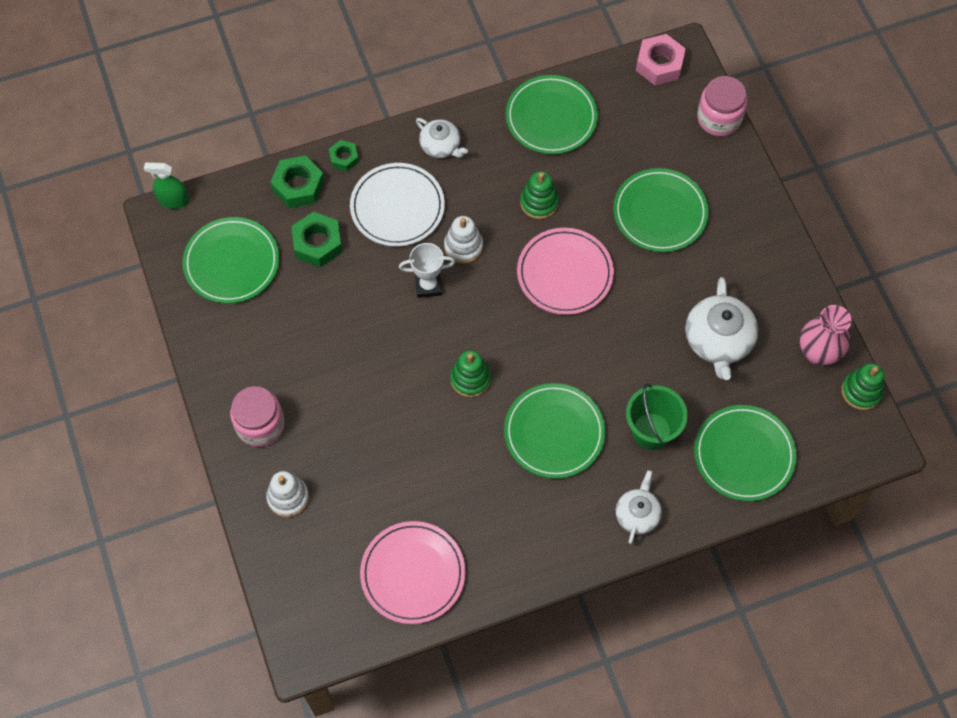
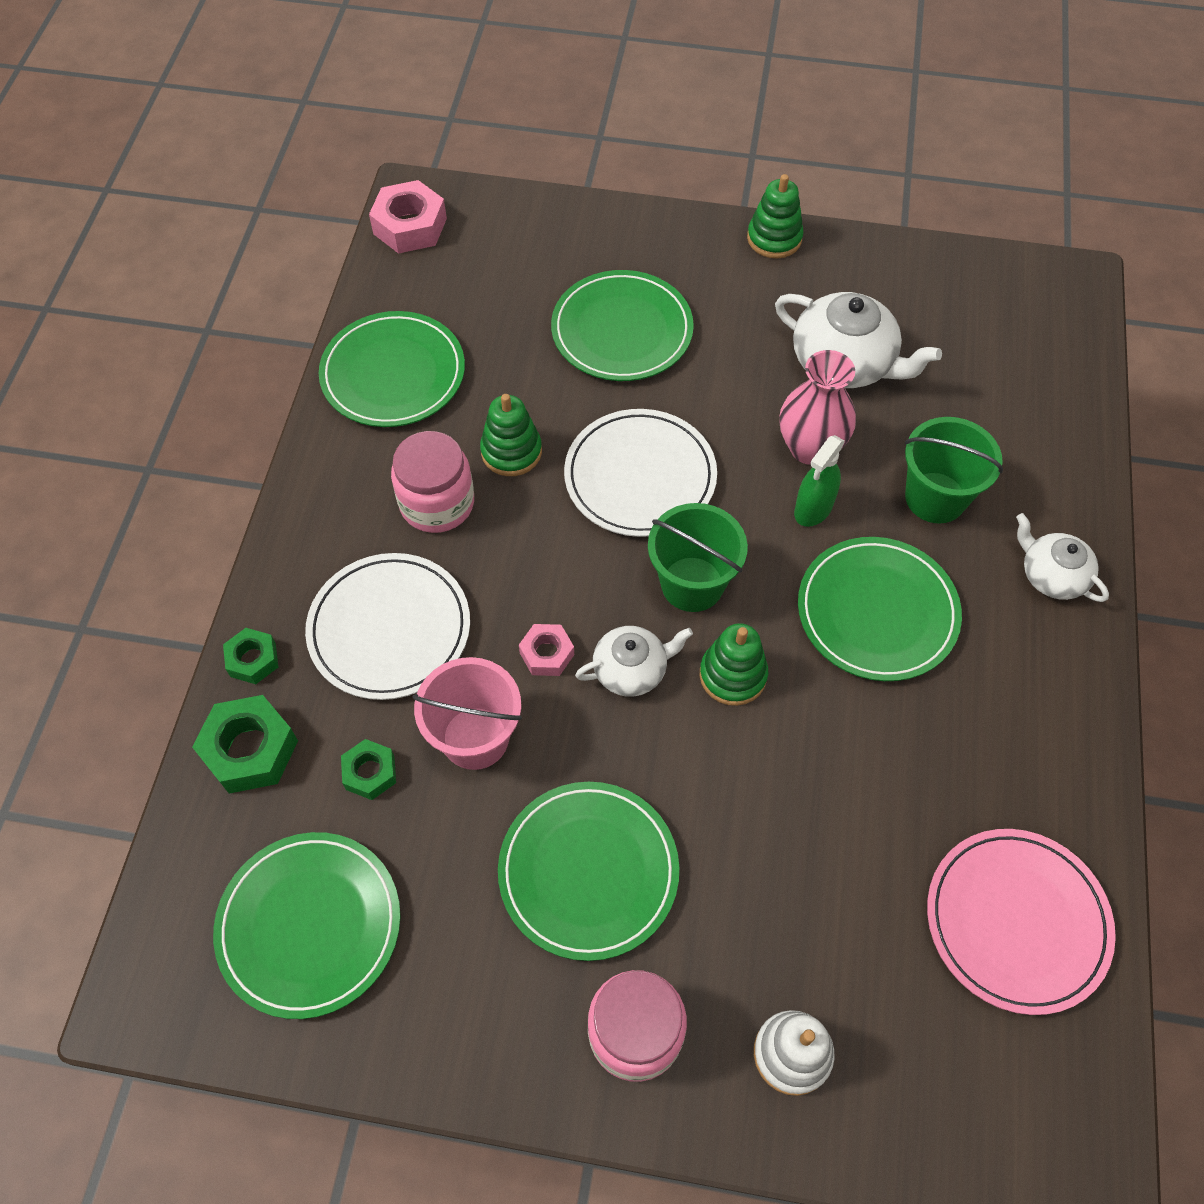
camera: 60 degrees left, 5 degrees down
(173, 200) = (124, 964): green spray bottle -> green spray bottle (813, 508)
(317, 243) = (370, 773): green nut -> green nut, size x0.60
(363, 279) = (475, 738): none -> pink bucket
(428, 285) = (547, 654): white trophy -> pink nut
(441, 146) = (334, 523): white teapot -> white teapot (631, 669)
(463, 246) = (515, 576): white stacking toy -> none
(513, 333) = (692, 584): none -> green bucket
(565, 273) = (640, 477): pink plate -> white plate
(719, 118) = (532, 208): pink jar -> pink jar (437, 503)
(744, 454) = (1021, 416): green plate -> green plate (588, 871)
(818, 352) = (918, 276): pink vase -> pink vase (810, 448)
(861, 391) = (993, 262): green stacking toy -> green stacking toy (774, 238)

